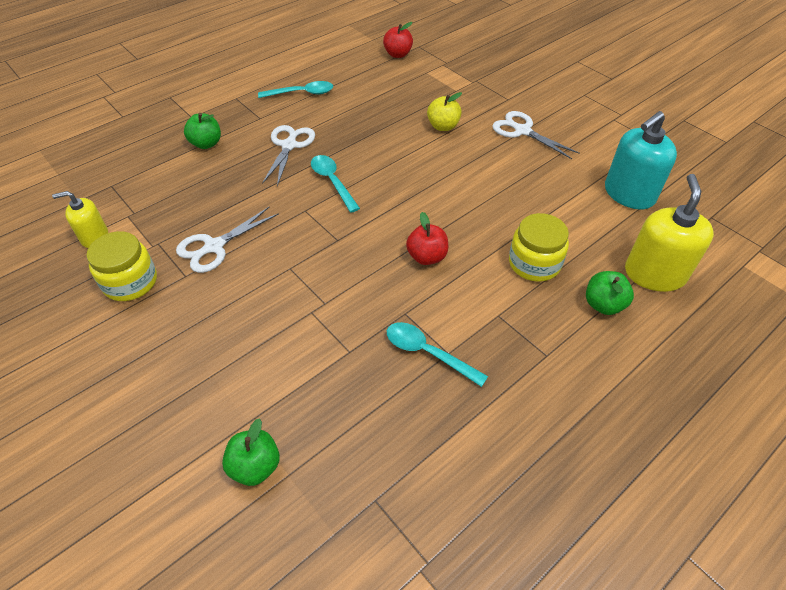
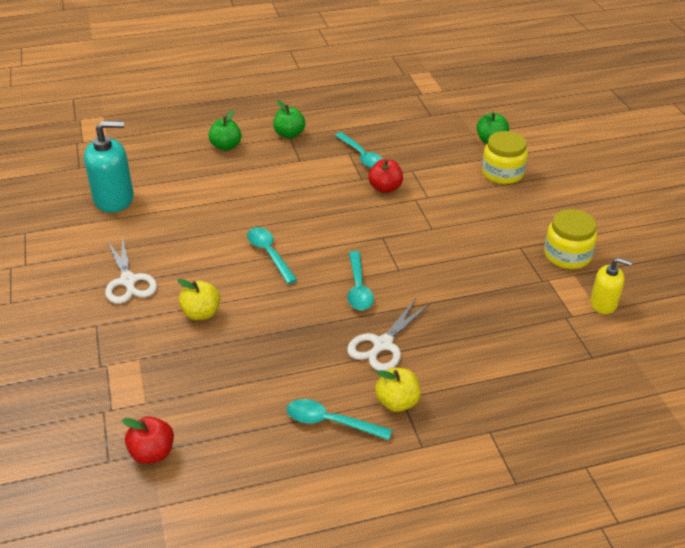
camera: 155 degrees left, 10 degrees down
(206, 144) = (477, 379): green apple -> green apple (289, 134)
(214, 246) = (491, 262): white scissors -> none
(262, 114) = (397, 402): none -> yellow apple
(427, 257) = (319, 204): red apple -> red apple (385, 188)
(432, 187) = (269, 254): none -> turquoise spoon
(534, 263) = (244, 178): yellow jar -> yellow jar (502, 173)
(654, 274) = (171, 150): yellow soap dispenser -> none

